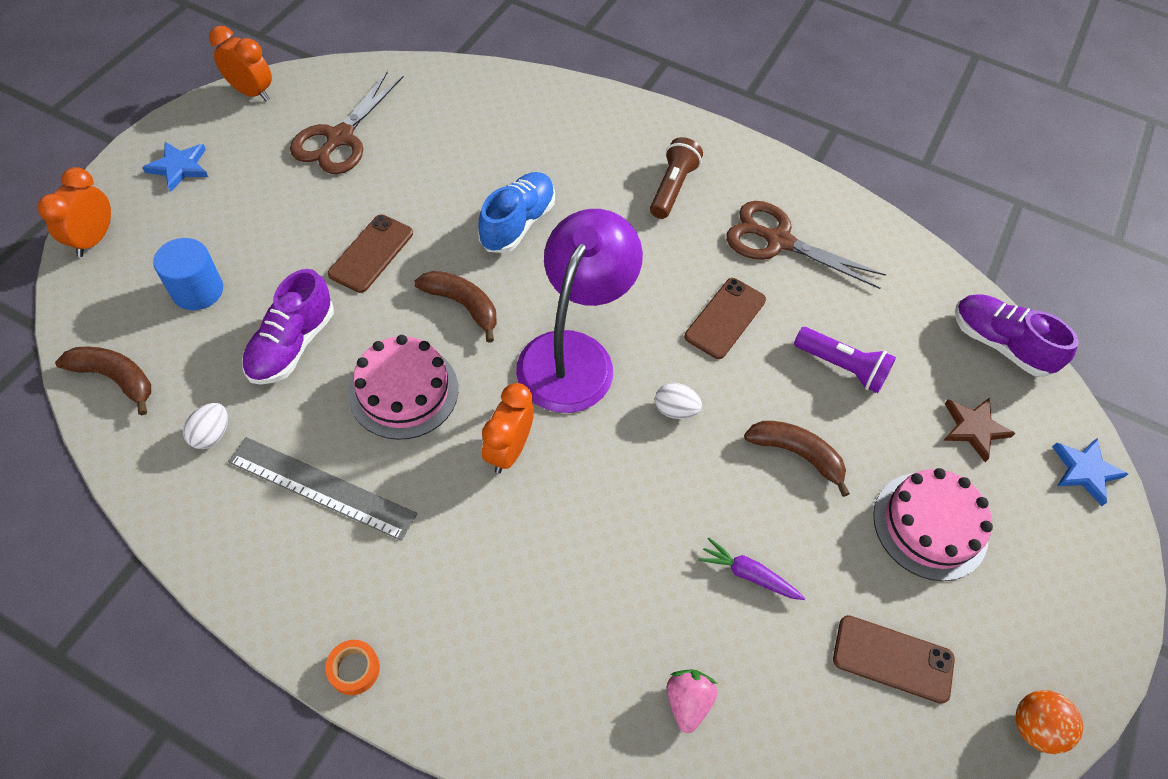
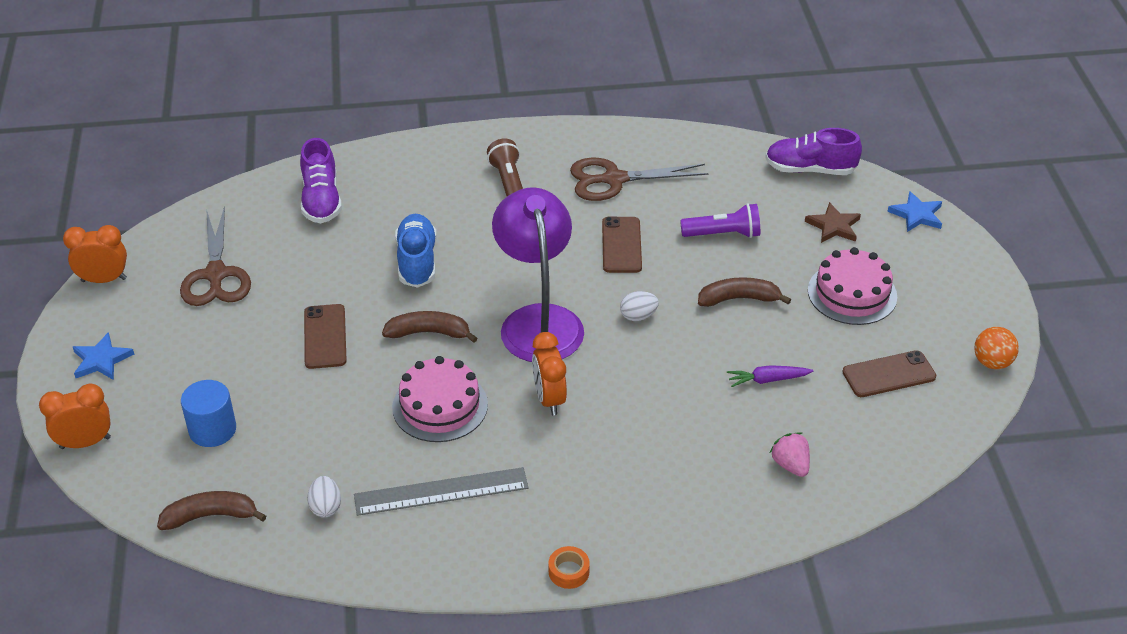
camera: 30 degrees left, 15 degrees down
(94, 239) = (85, 443): orange clock -> orange clock turned 90 degrees clockwise
(292, 345) = (326, 423): purple shoe -> purple shoe (321, 200)

